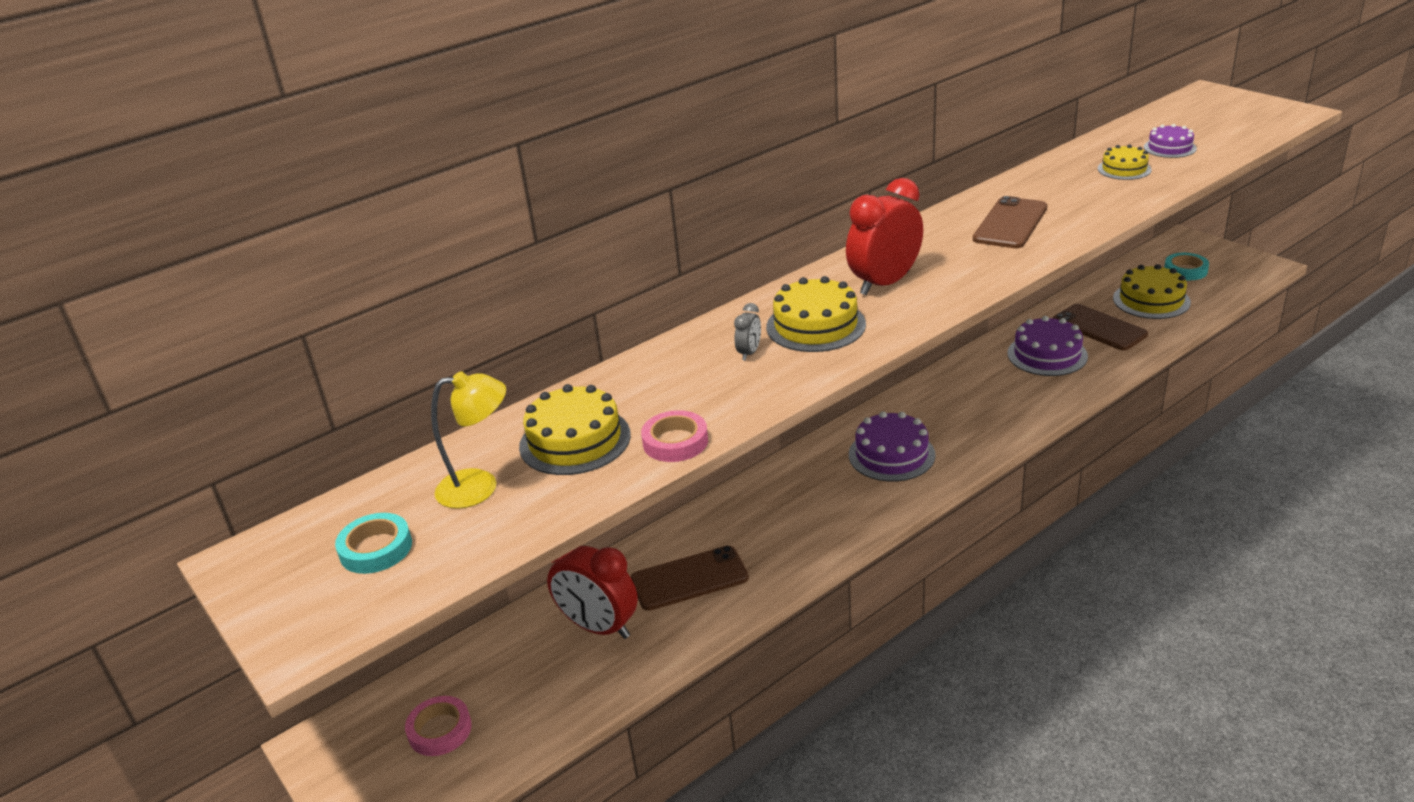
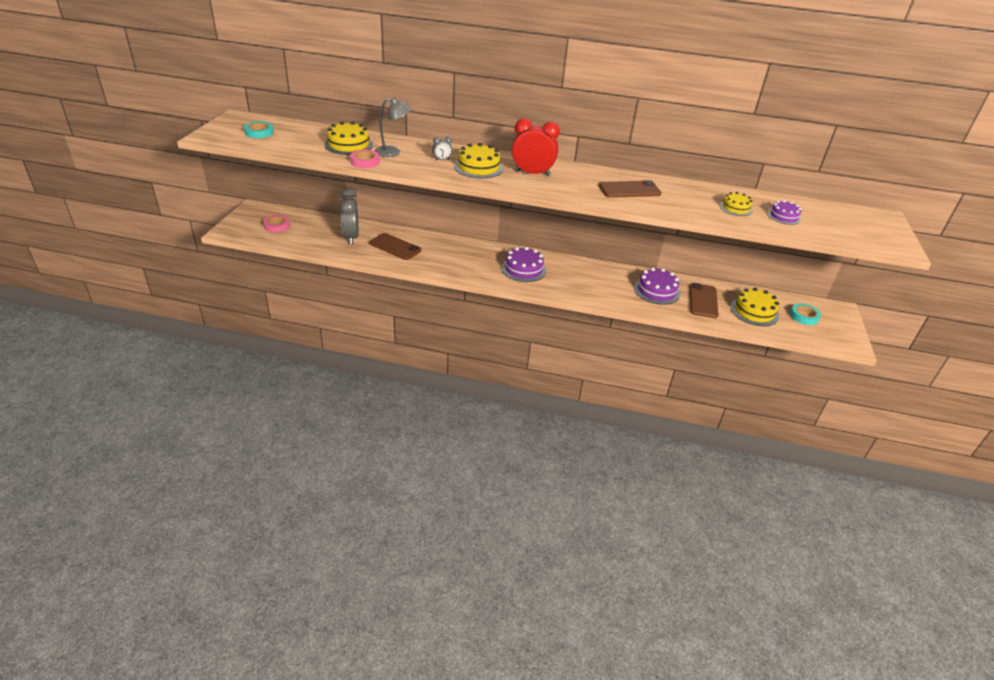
camera: 45 degrees right, 5 degrees up
(480, 487) = (306, 138): yellow lamp -> none
(599, 627) = (351, 237): red clock -> grey clock
(666, 398) = (393, 153): none -> grey lamp

